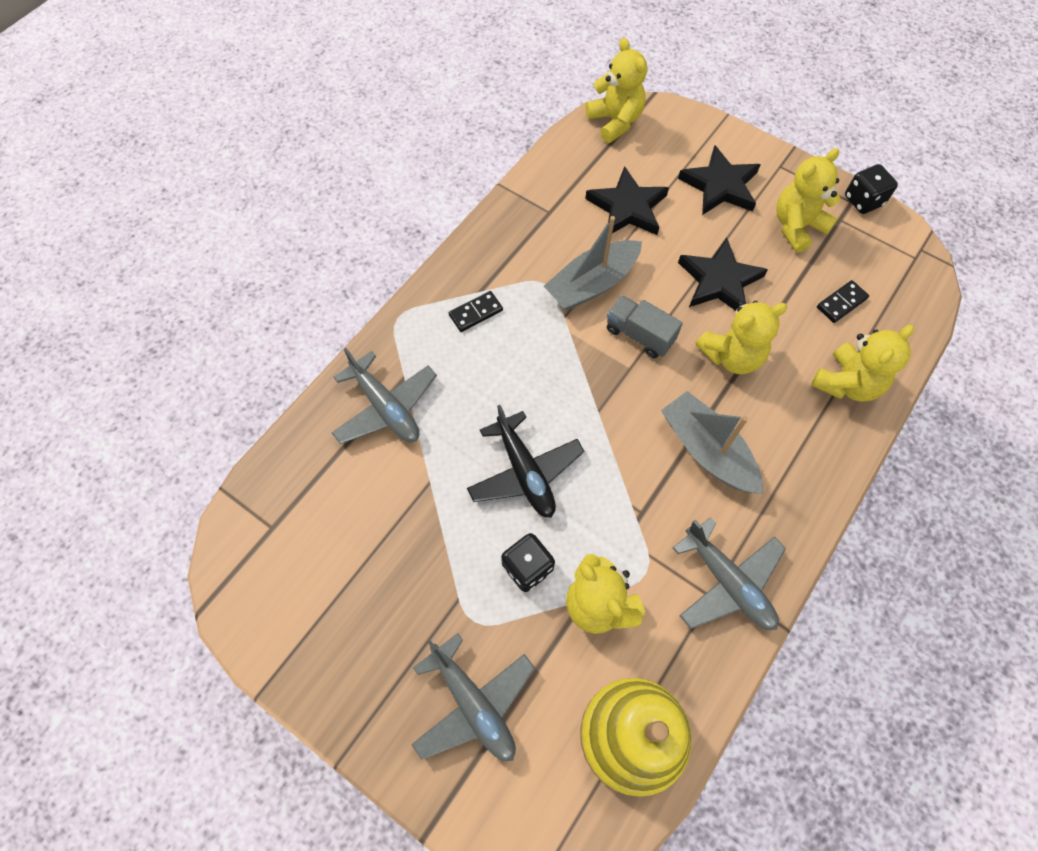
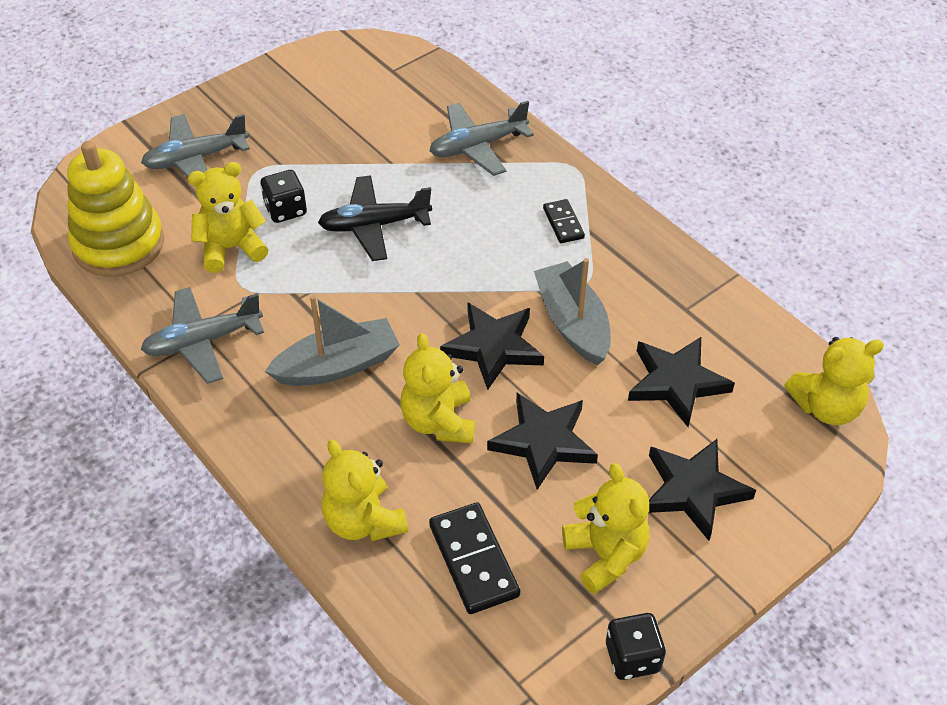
camera: 105 degrees right, 15 degrees down
(639, 335) = (493, 347): grey truck -> black star
(841, 303) = (473, 560): black domino -> black domino, size x1.70

